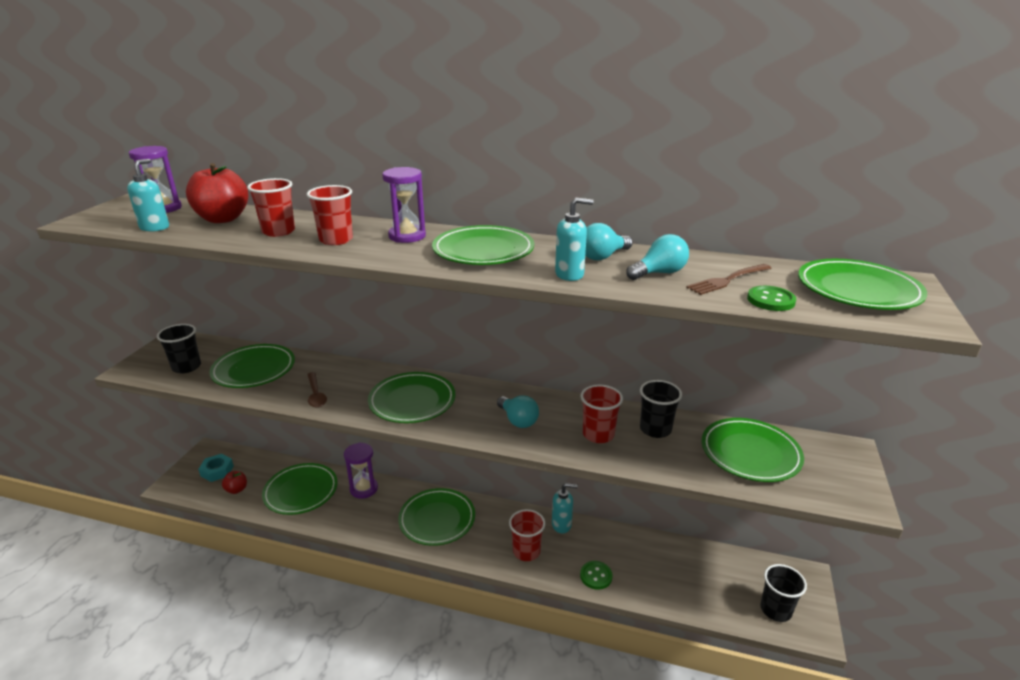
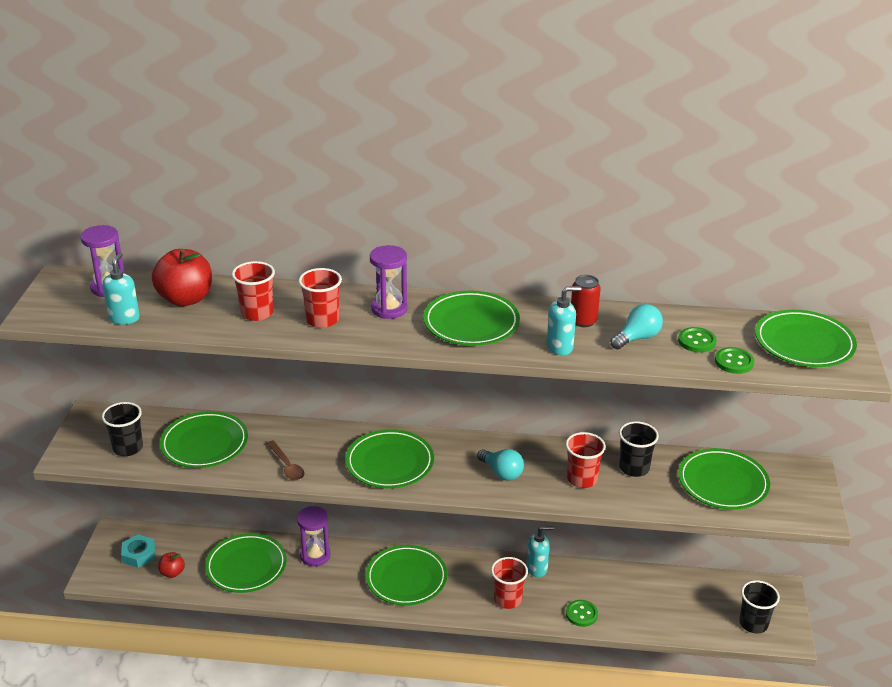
camera: 10 degrees left, 5 degrees up
(603, 256) = (583, 321): turquoise light bulb -> red can
(727, 280) = (696, 341): brown fork -> green button

